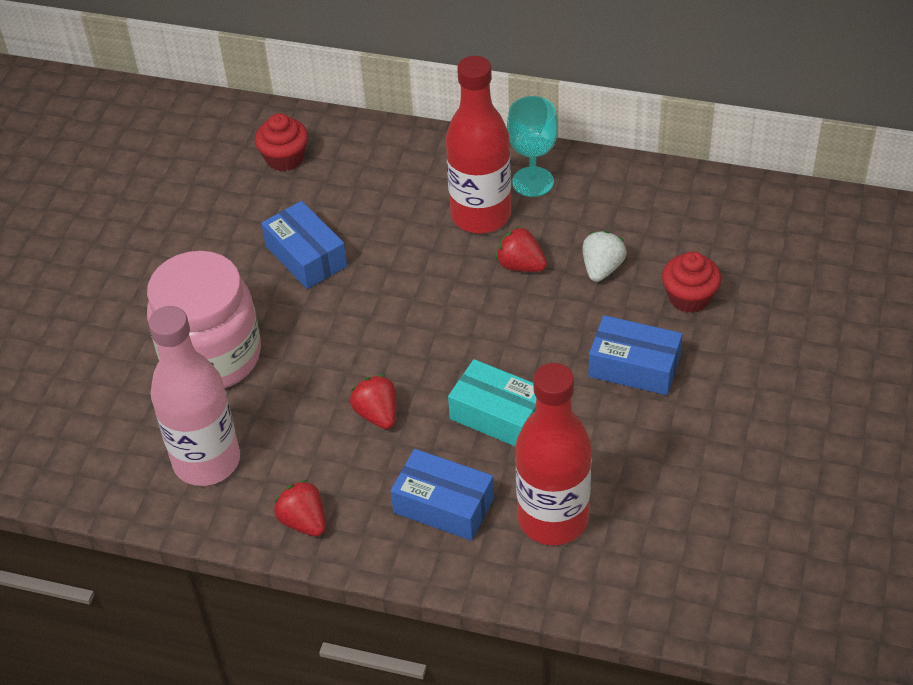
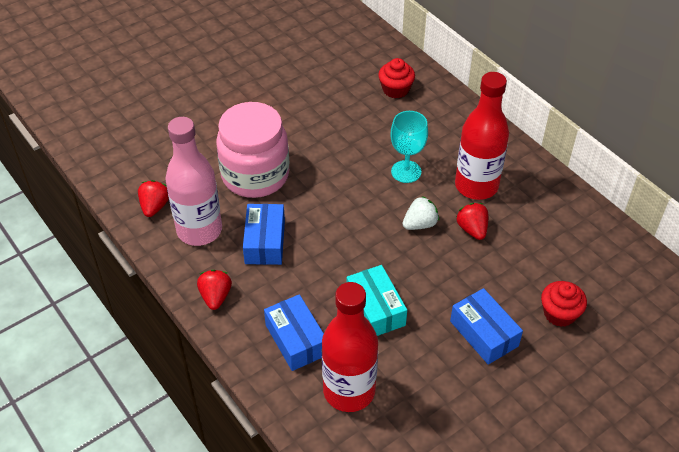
camera: 35 degrees right, 0 degrees up
(306, 256) = (355, 151): blue box -> blue box (265, 242)
(377, 414) = (310, 263): red strawberry -> red strawberry (155, 207)
(533, 182) = (526, 184): turquoise goblet -> turquoise goblet (406, 171)
(602, 268) = (520, 261): white strawberry -> white strawberry (420, 224)

